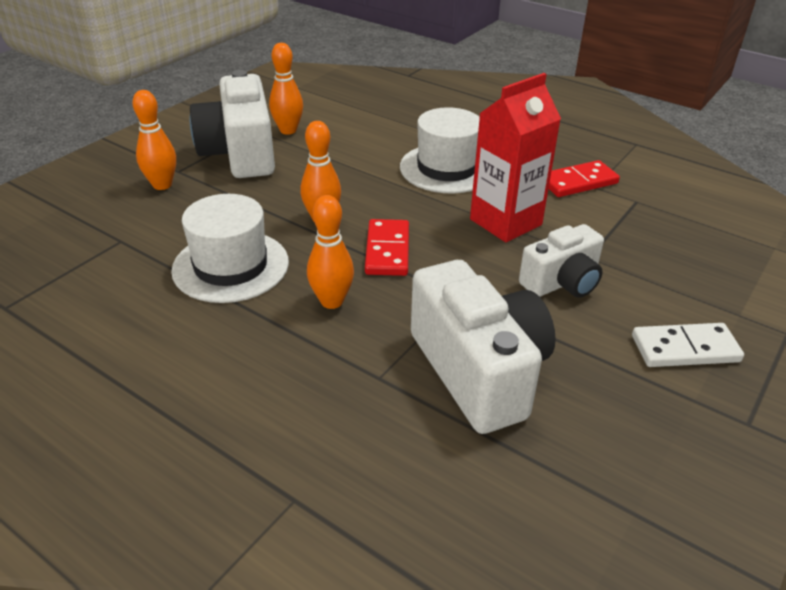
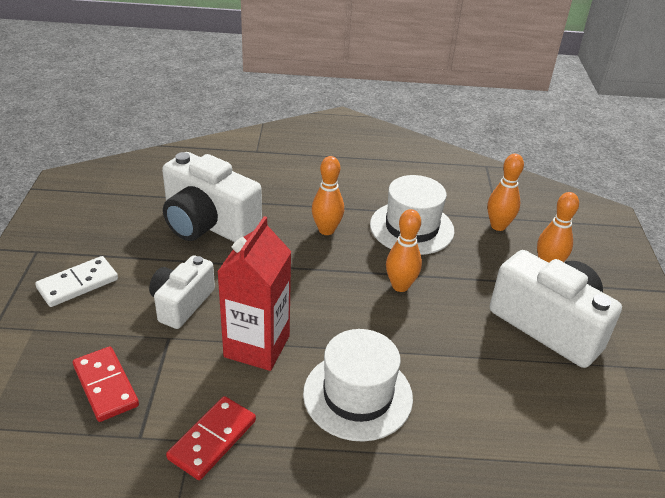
camera: 145 degrees right, 0 degrees up
(288, 130) = (557, 378): orange bowling pin -> orange bowling pin (498, 226)
(387, 250) = (327, 279): red domino -> red domino (105, 386)

